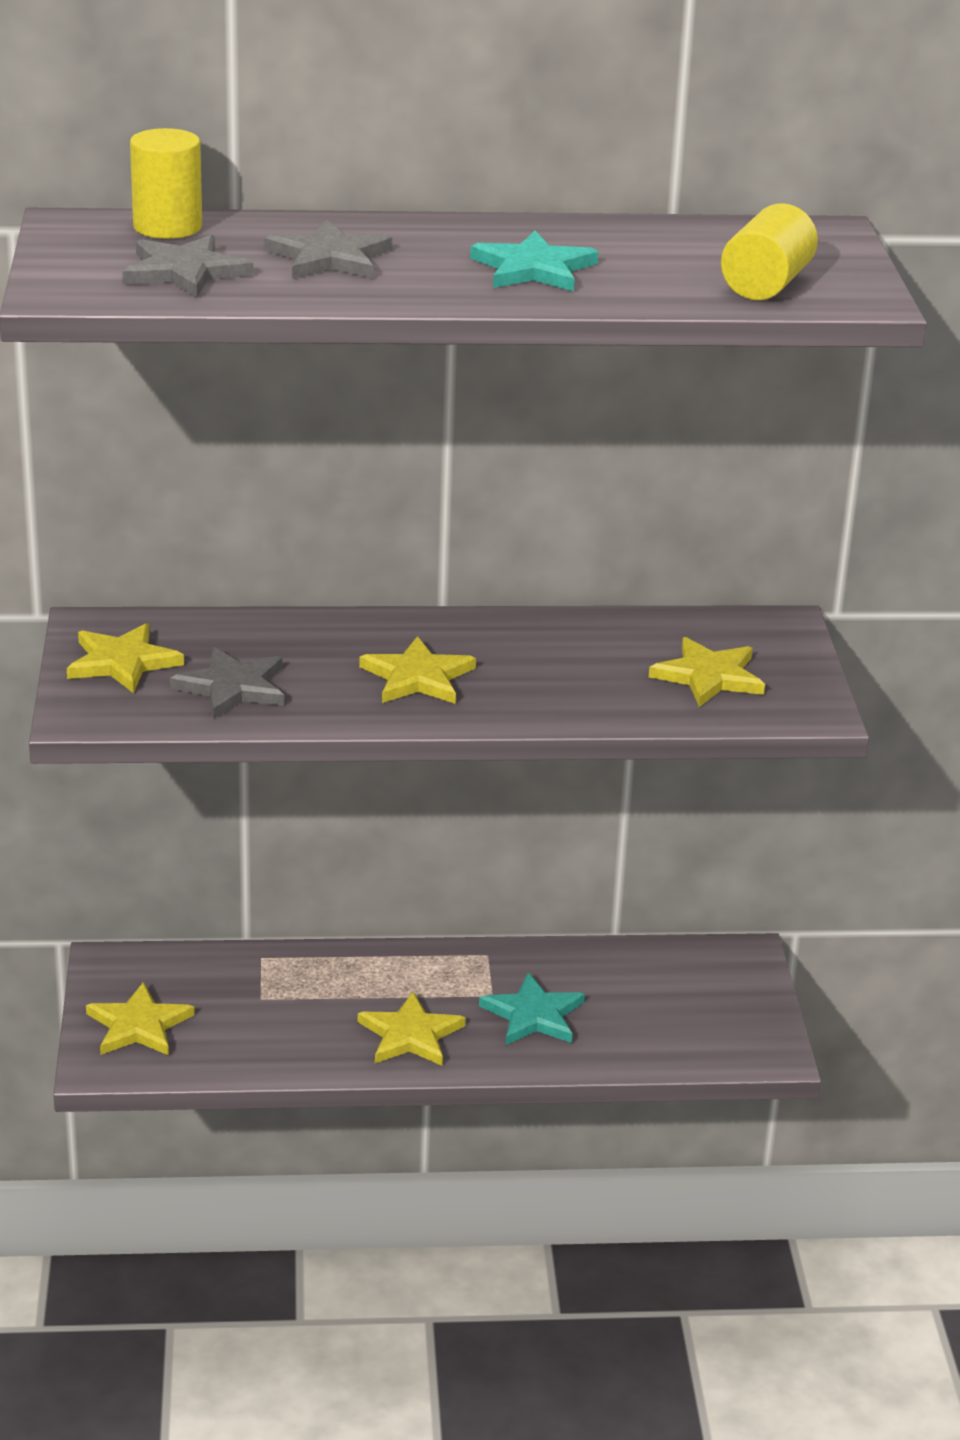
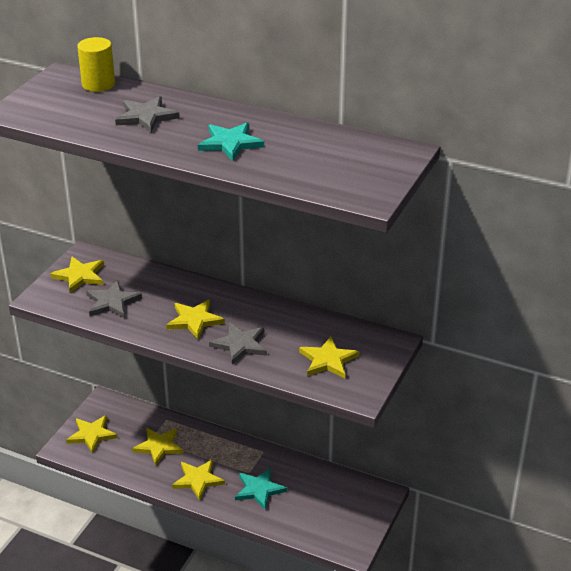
camera: 30 degrees right, 5 degrees up
(184, 272) = (75, 111): grey star -> grey star (240, 345)
(288, 1005) = (159, 446): none -> yellow star
(766, 284) = (331, 178): yellow cylinder -> none

